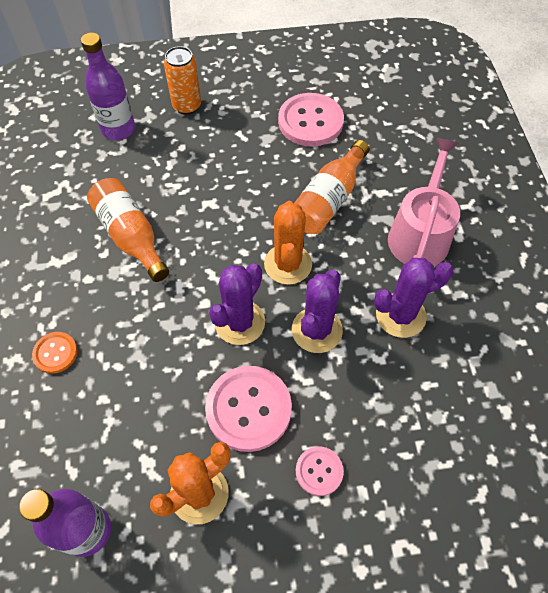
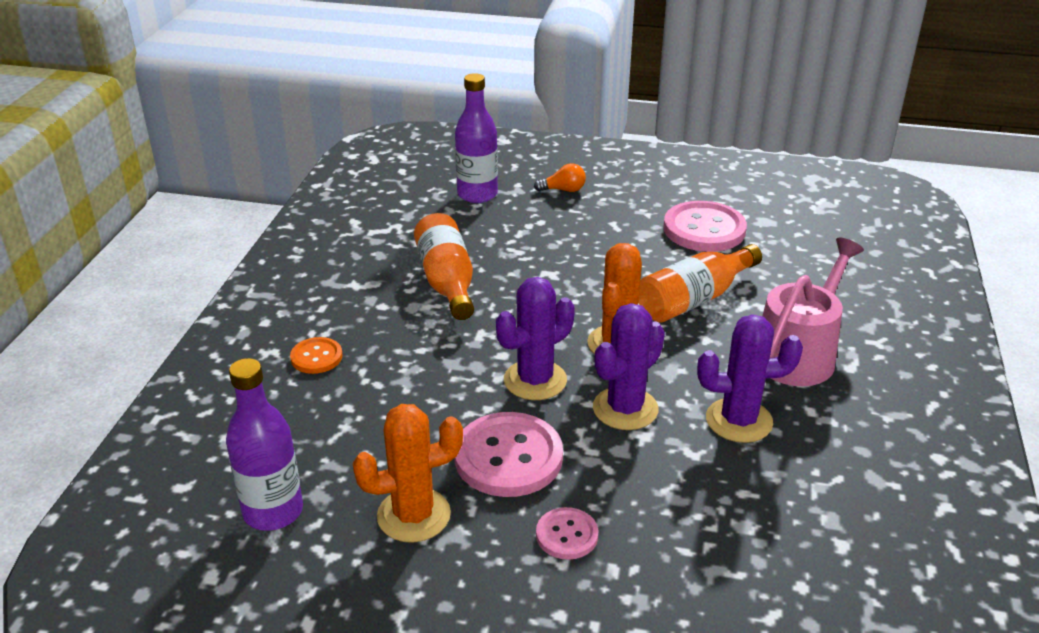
camera: 20 degrees right, 25 degrees down
(187, 106) = (563, 190): orange can -> orange light bulb

